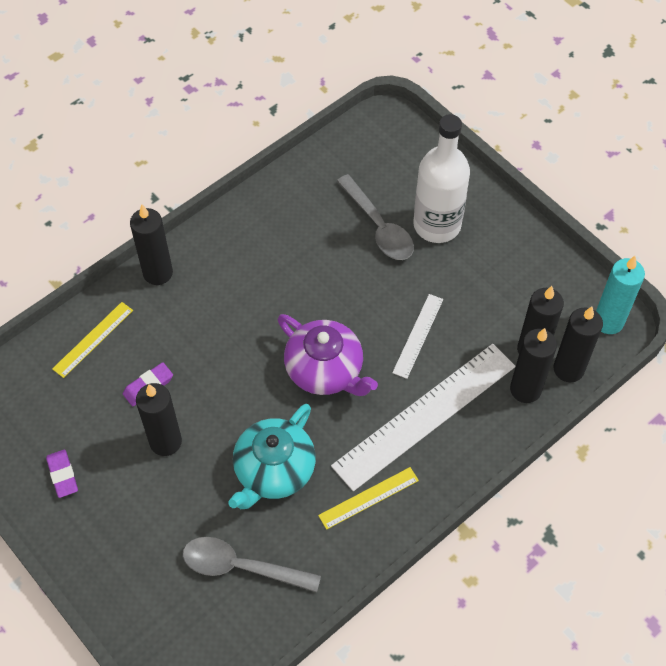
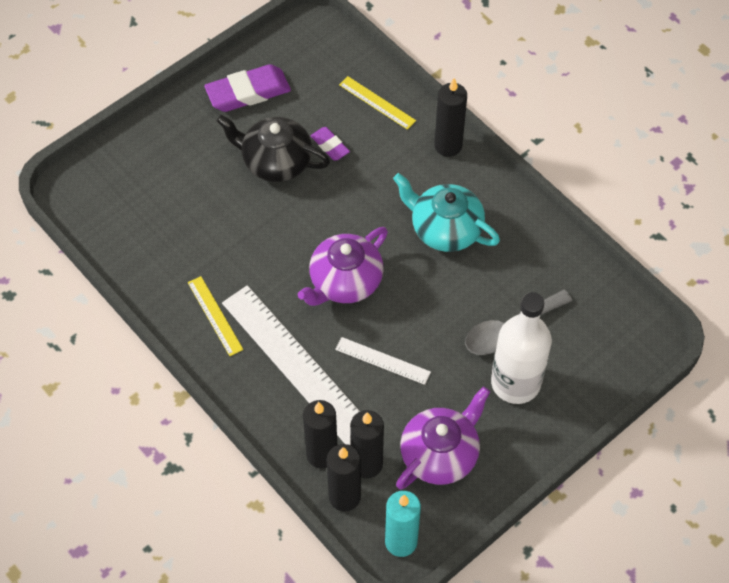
camera: 90 degrees right, 0 degrees up
(62, 475) = (248, 92): purple eraser -> purple eraser, size x1.86
(165, 442) = (275, 161): black candle -> black teapot
(241, 567) = (158, 221): grey spoon -> none
(273, 470) = (245, 242): turquoise teapot -> turquoise teapot (445, 229)
(516, 288) = (440, 454): none -> purple teapot

